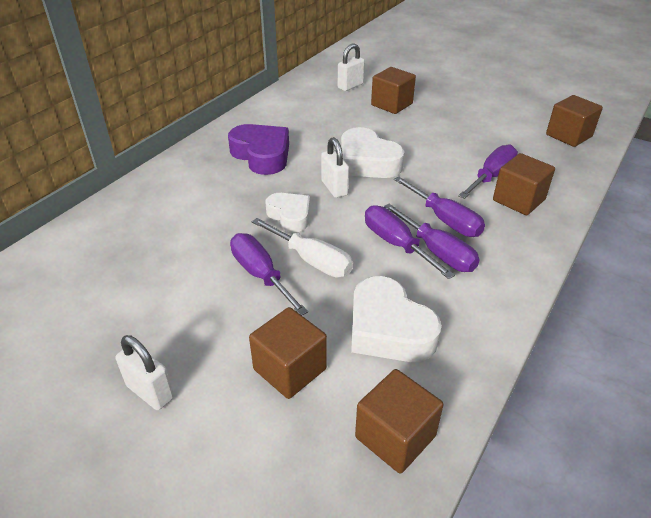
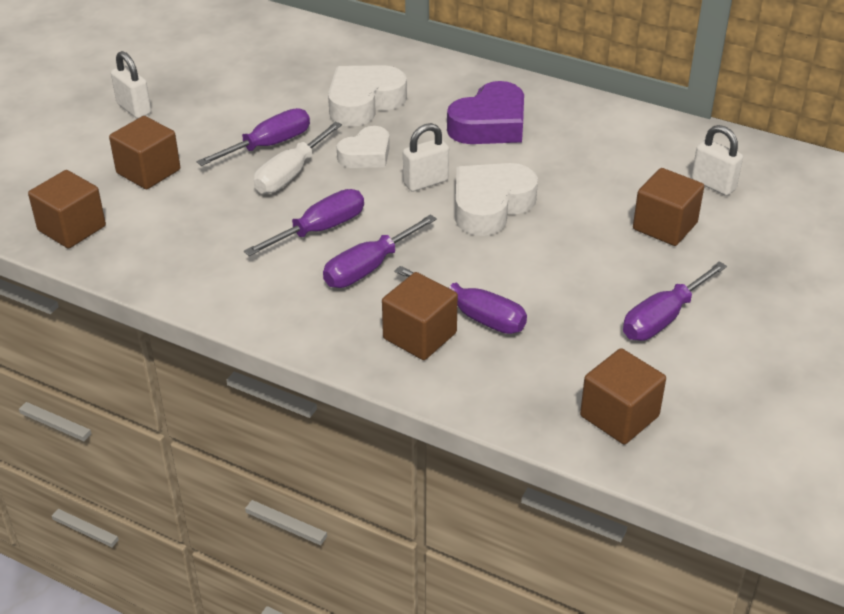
camera: 85 degrees right, 0 degrees up
(150, 392) = (134, 109): white padlock -> white padlock turned 75 degrees counterclockwise
(388, 329) = (190, 224): white heart -> white heart (364, 103)
(437, 252) = (307, 259): purple screwdriver -> purple screwdriver (663, 318)

